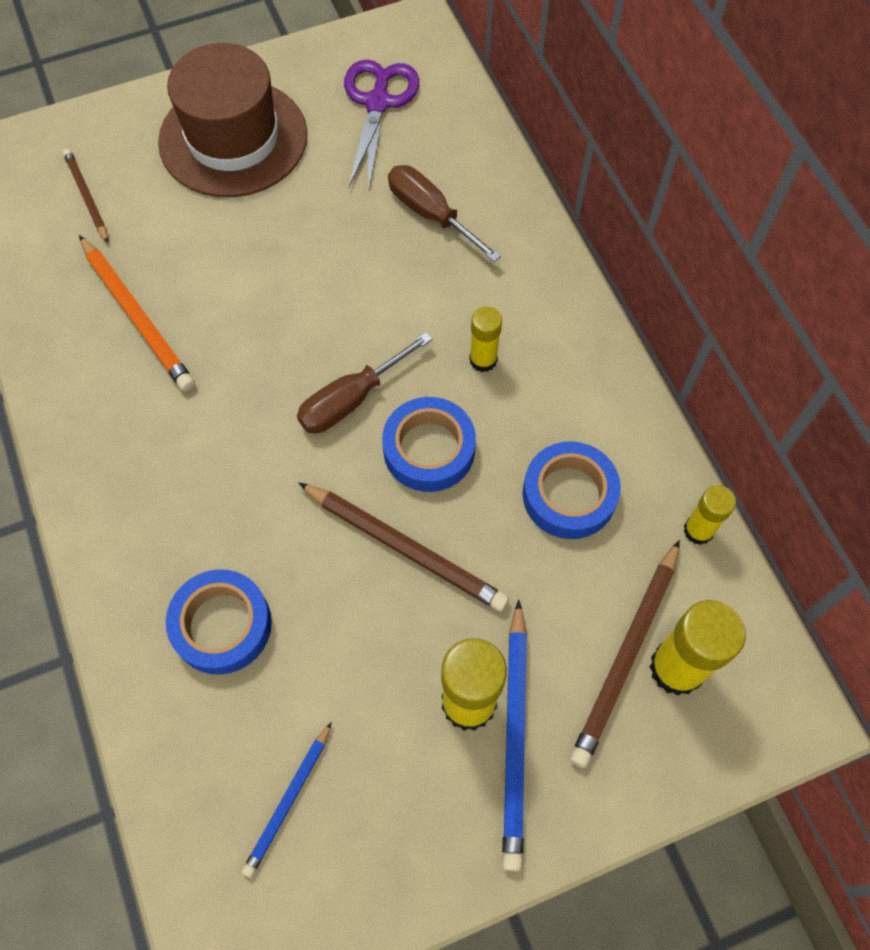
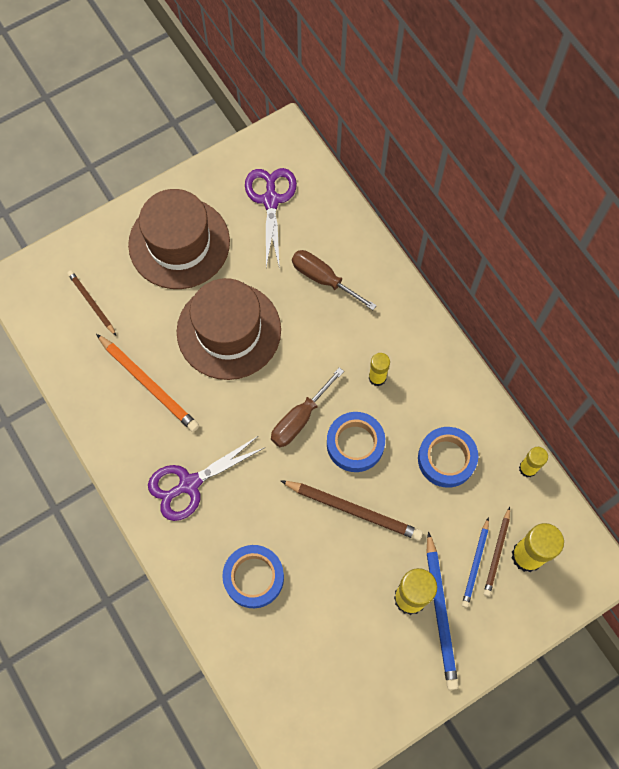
camera: 10 degrees left, 5 degrees up
(158, 467) = (189, 484): none -> purple scissors
(274, 262) = (229, 331): none -> brown hat
(288, 800) = (317, 673): blue pencil -> blue pencil (475, 564)
(626, 655) = (497, 553): brown pencil -> brown pencil, size x0.61

